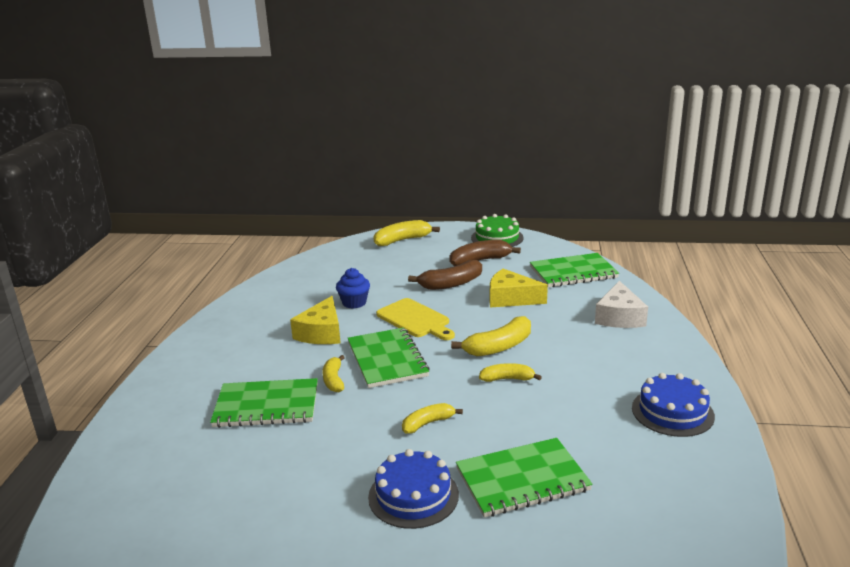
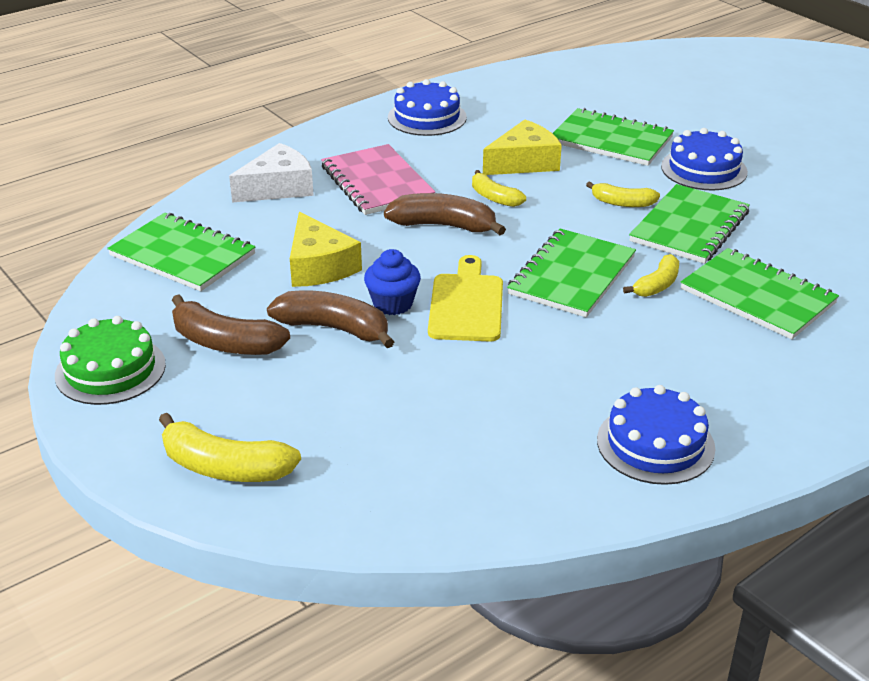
camera: 135 degrees left, 10 degrees up
(253, 315) = (655, 444): none -> blue cake
(321, 333) = (598, 353): yellow cheese -> yellow cheese (524, 162)
(354, 303) = (496, 376): blue cupcake -> blue cupcake (393, 304)
(360, 431) = (689, 227): none -> green notebook
(499, 347) = (443, 226): yellow banana -> brown banana
(584, 348) = (376, 182): none -> pink notebook

